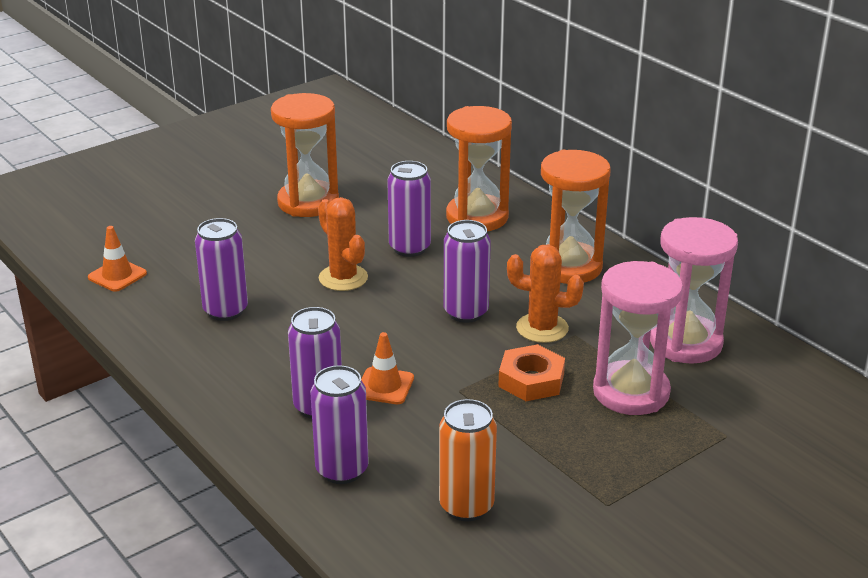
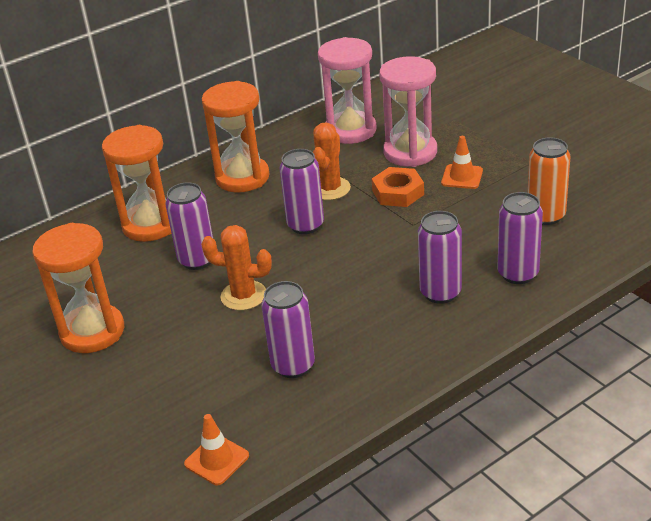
camera: 85 degrees left, 5 degrees up
(343, 278) = (243, 296): orange cactus -> orange cactus turned 45 degrees clockwise
(384, 386) = (410, 260): orange traffic cone -> orange traffic cone (462, 177)

